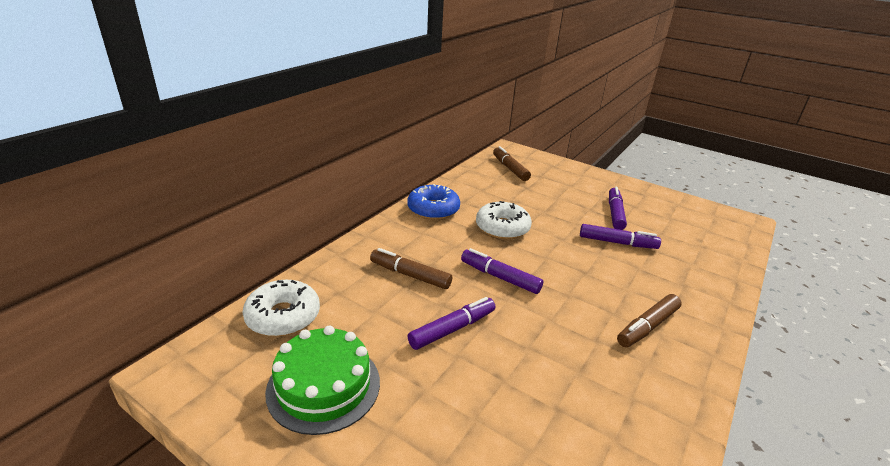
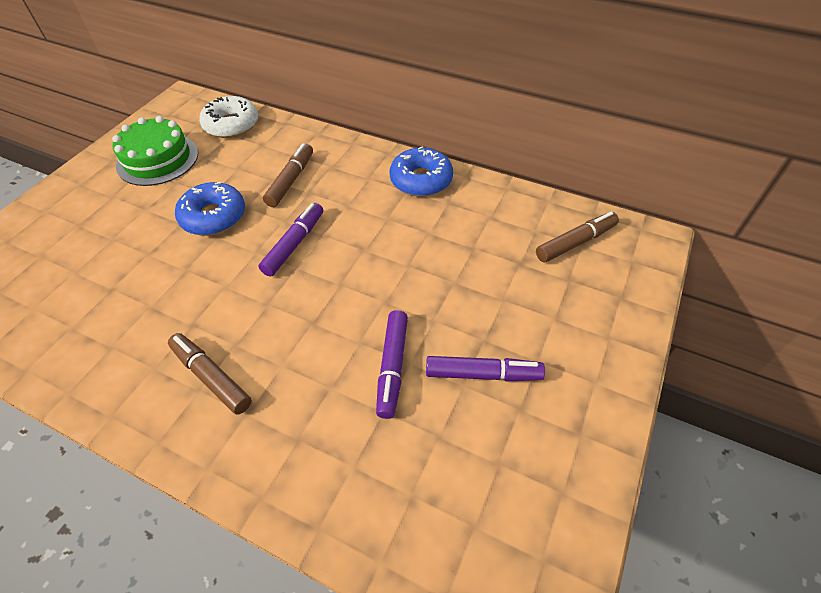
camera: 85 degrees right, 20 degrees up
(452, 329) = (213, 216): purple marker -> blue donut
(502, 228) = (397, 241): white donut -> none

